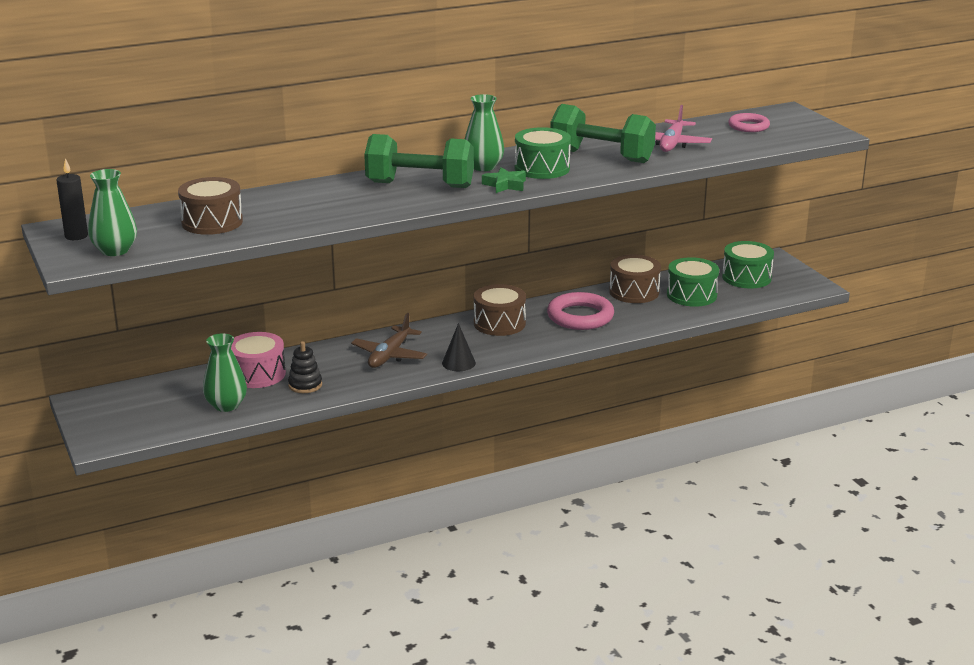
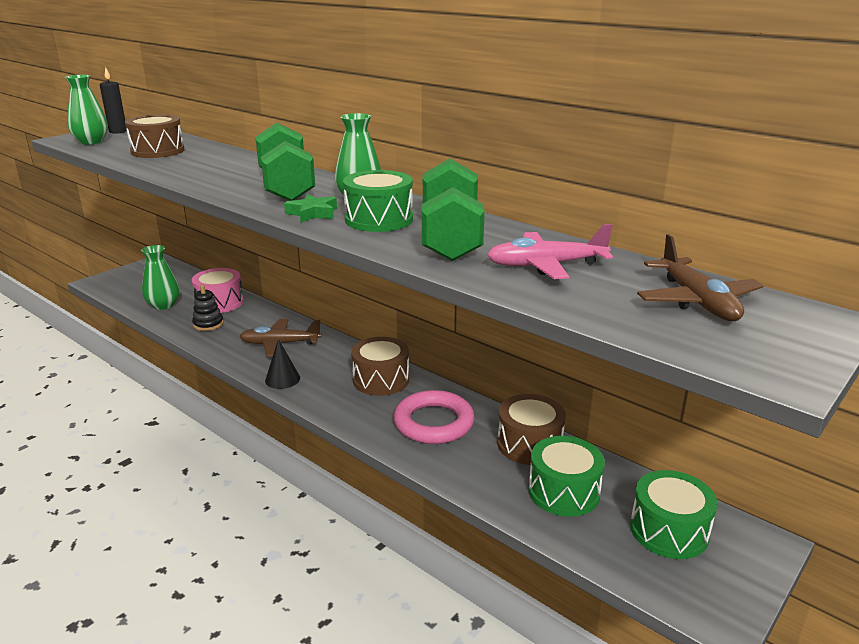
camera: 65 degrees right, 0 degrees up
(748, 126) = (697, 301): pink ring -> brown plane

